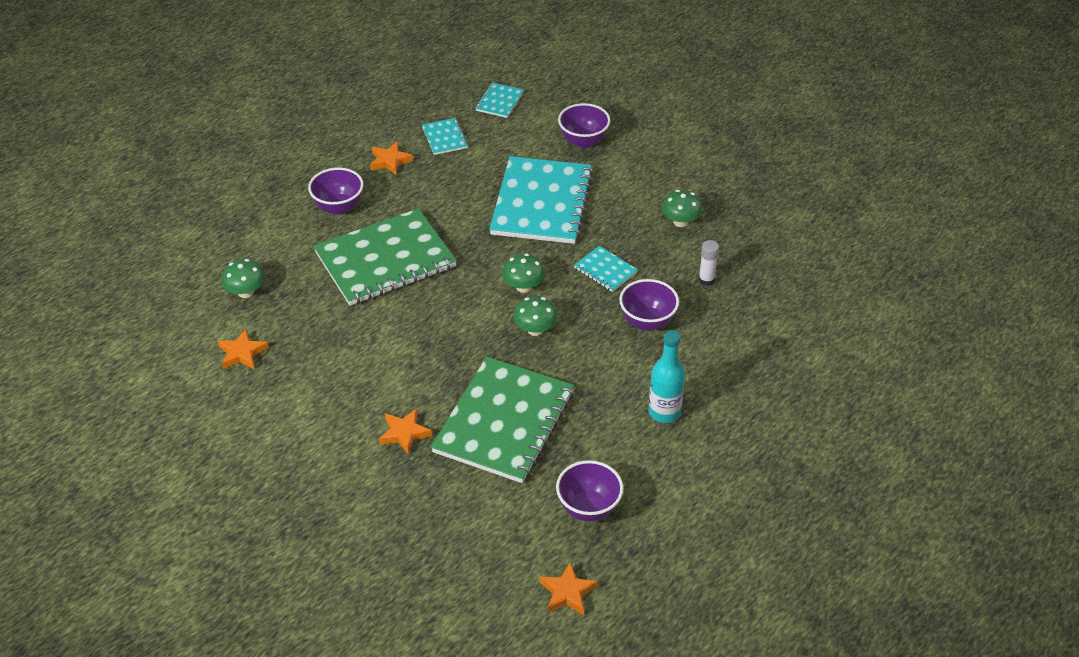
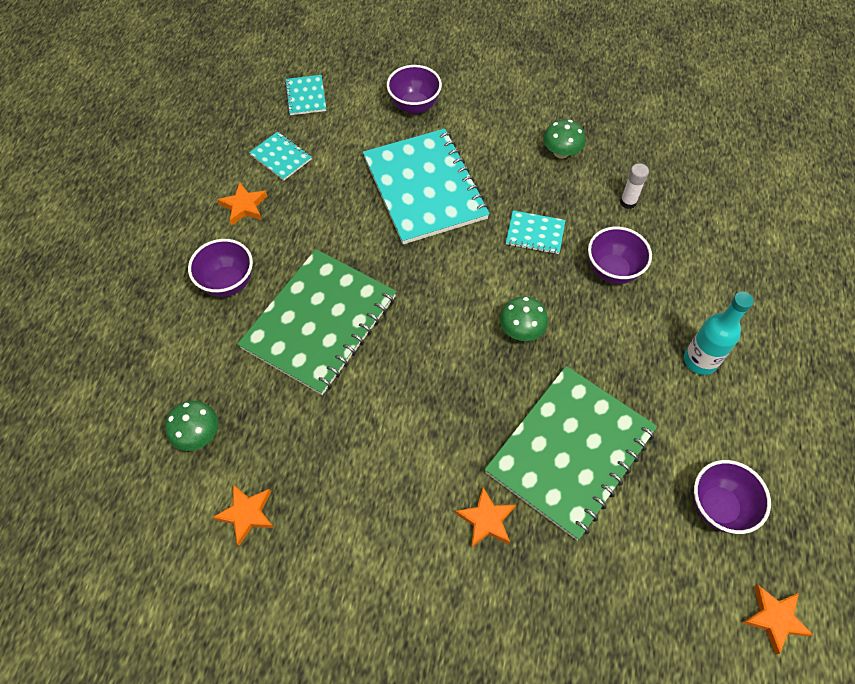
camera: 30 degrees left, 15 degrees up
(504, 422) = (570, 451): green notebook -> green notebook turned 45 degrees clockwise
(523, 287) = (475, 287): green mushroom -> none

